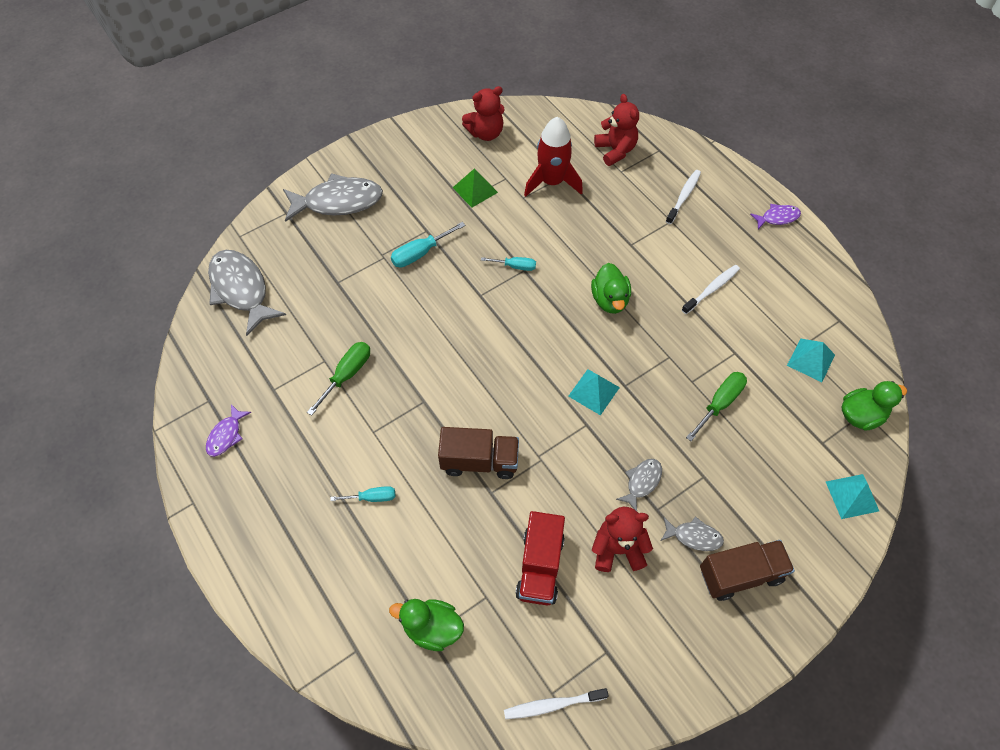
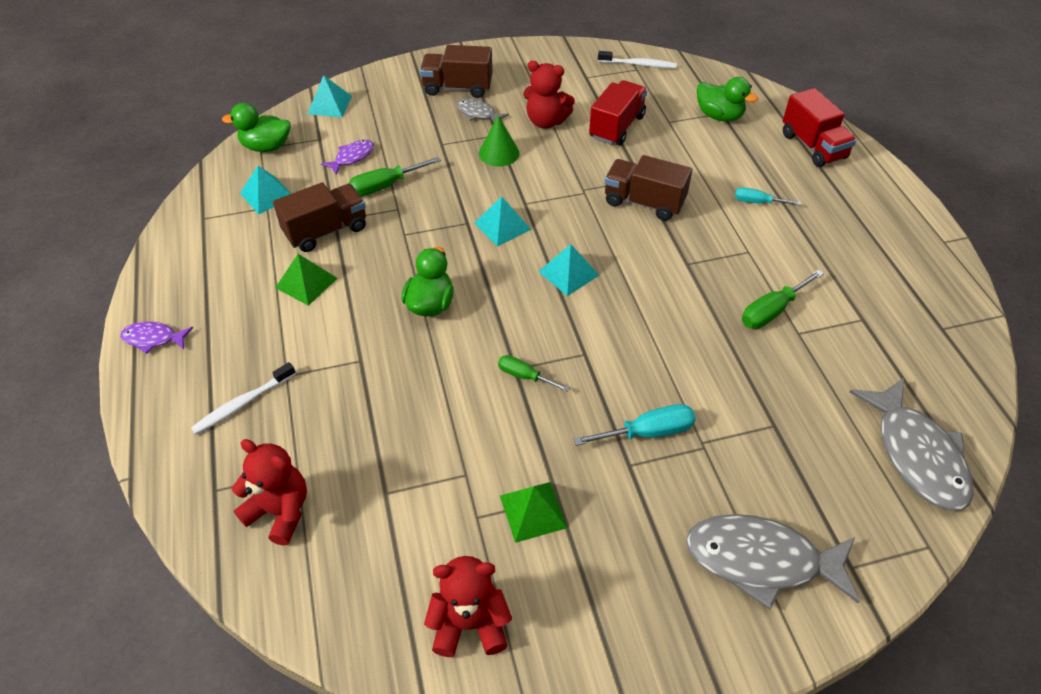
camera: 160 degrees left, 10 degrees down
(226, 435) = (915, 289): purple fish -> purple fish (352, 157)
(320, 608) = (813, 146): none -> red truck
(515, 266) = (524, 376): turquoise screwdriver -> green screwdriver
(518, 360) = (568, 273): none -> turquoise pyramid
(552, 182) = (410, 487): red rocket -> none
(615, 150) = (280, 511): red teddy bear -> red teddy bear turned 120 degrees clockwise
(642, 482) = (499, 153): grey fish -> green cone
(711, 289) = (306, 283): white toothbrush -> green pyramid
(733, 339) = (326, 231): none -> brown truck

